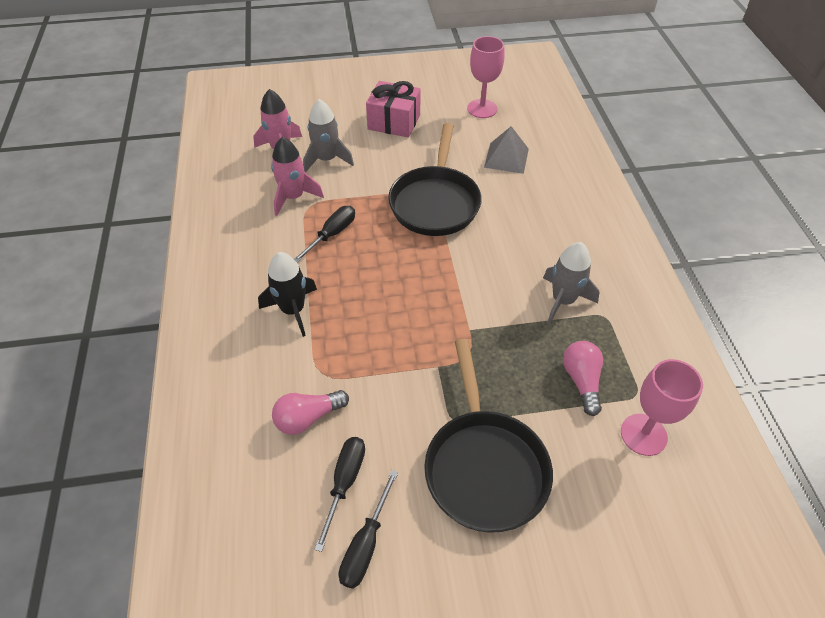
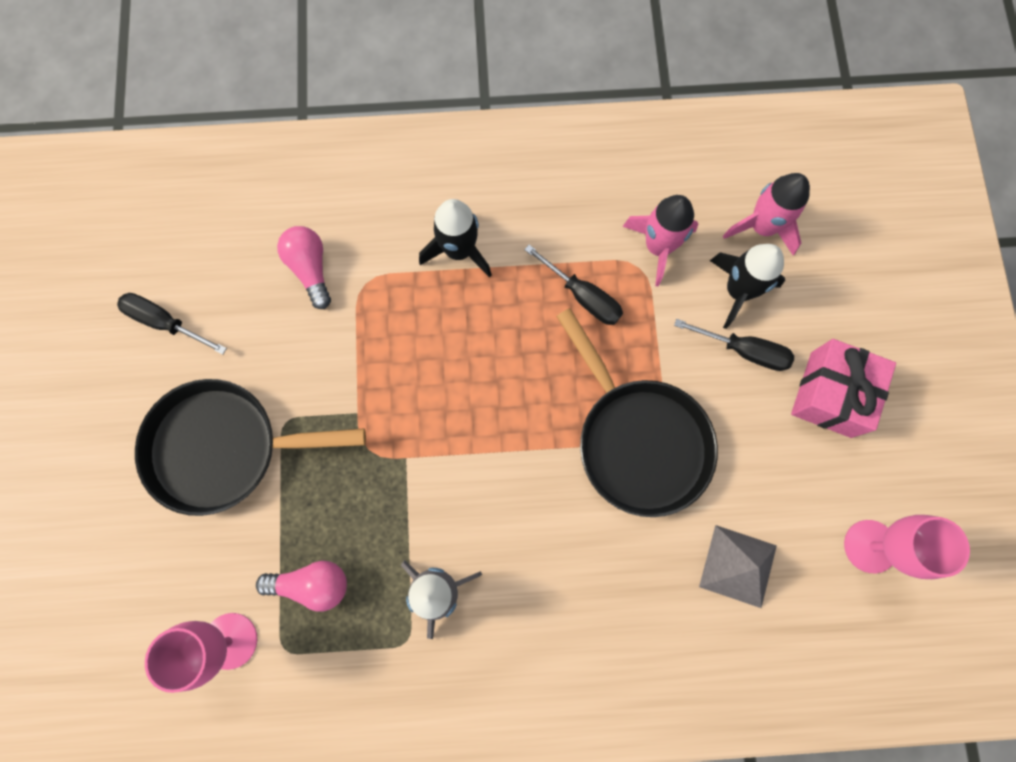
camera: 95 degrees right, 25 degrees up
(327, 159) = (738, 291): grey rocket -> black rocket
(345, 482) = (231, 305): black screwdriver -> black screwdriver (744, 350)
(435, 202) = (638, 440): black pan -> black pan turned 135 degrees counterclockwise

